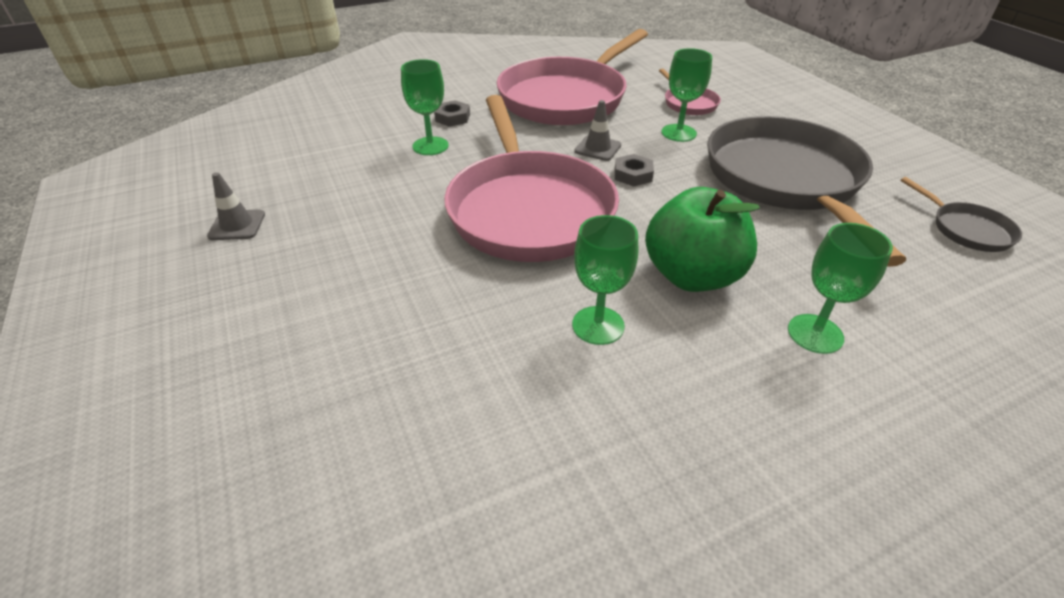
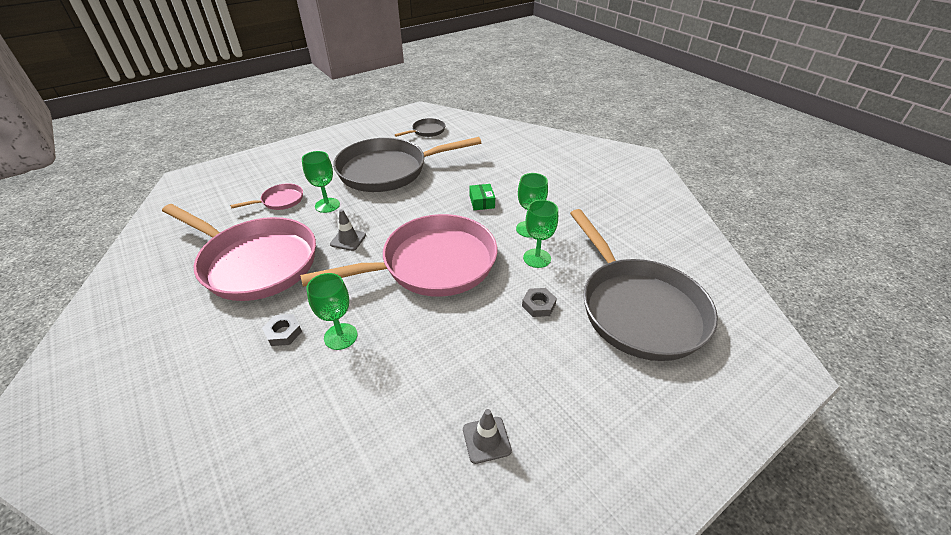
camera: 100 degrees left, 0 degrees up
(327, 431) = (637, 308): none -> grey pan
(633, 175) = (385, 223): grey nut -> grey nut (538, 305)
(692, 276) = (482, 202): green apple -> green box
(815, 334) = (510, 173): green goblet -> green goblet (537, 258)

